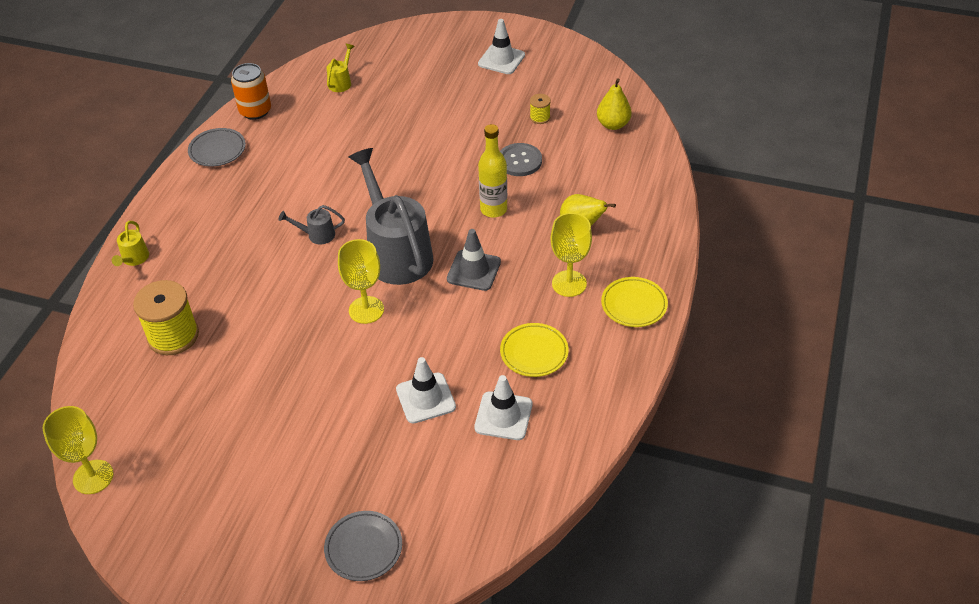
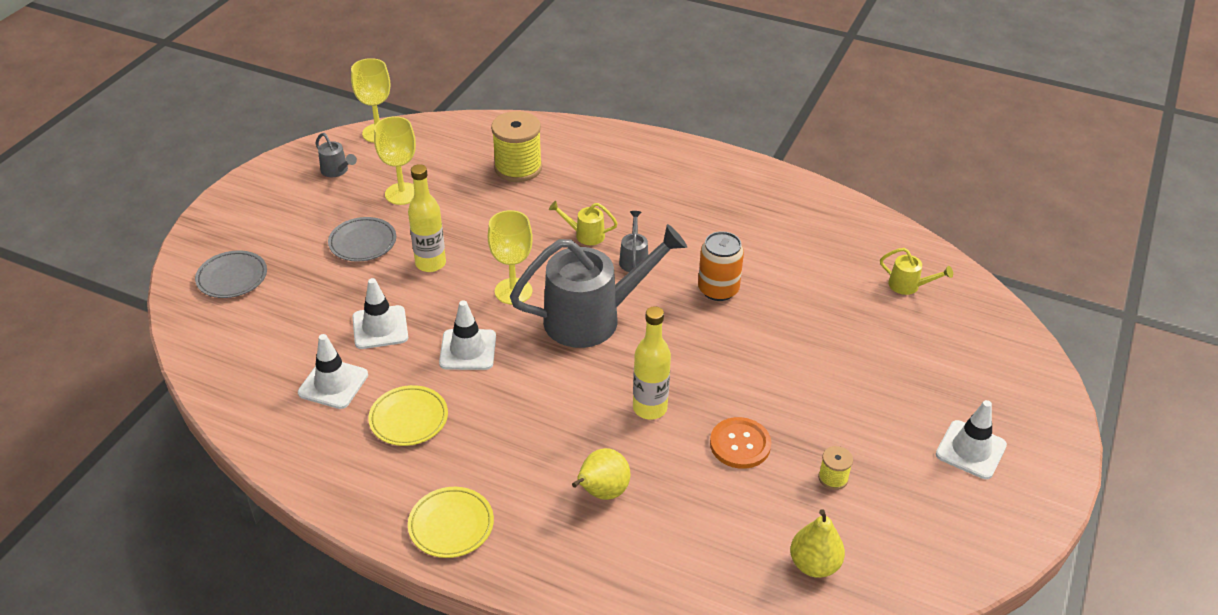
camera: 95 degrees right, 5 degrees down
(134, 259) = (624, 142): yellow watering can -> yellow watering can (585, 235)
(169, 500) = (337, 171): none -> grey watering can
(217, 150) = (782, 189): grey plate -> grey plate (363, 243)
(255, 111) = (850, 216): orange can -> orange can (718, 289)
(330, 378) = (430, 263): none -> yellow bottle
(446, 328) = (468, 350): none -> white traffic cone
(473, 270) = (549, 380): grey traffic cone -> none
(519, 161) = (740, 444): grey button -> orange button
(569, 283) = (505, 465): yellow goblet -> yellow goblet (402, 194)

